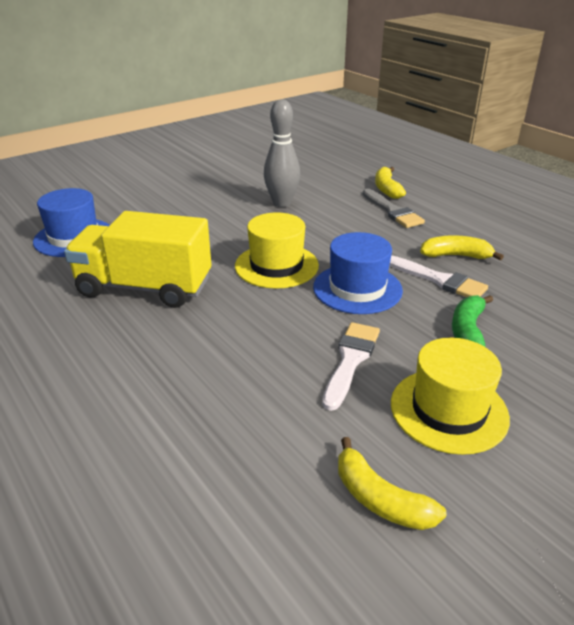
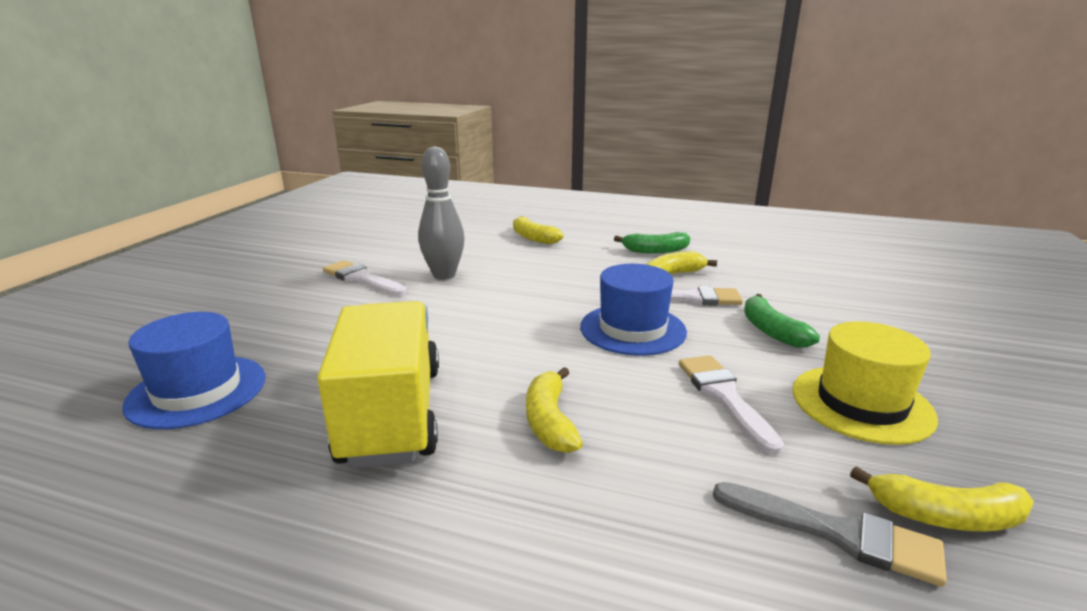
camera: 35 degrees left, 10 degrees down
(145, 287) = (392, 414): yellow truck -> yellow truck turned 105 degrees clockwise
(219, 327) = (549, 421): none -> yellow banana
(227, 191) = (362, 279): none -> white brush
(276, 266) = (523, 335): yellow hat -> none
(392, 211) = (565, 254): grey brush -> grey brush (836, 533)
(475, 230) = (655, 251): none -> green banana

